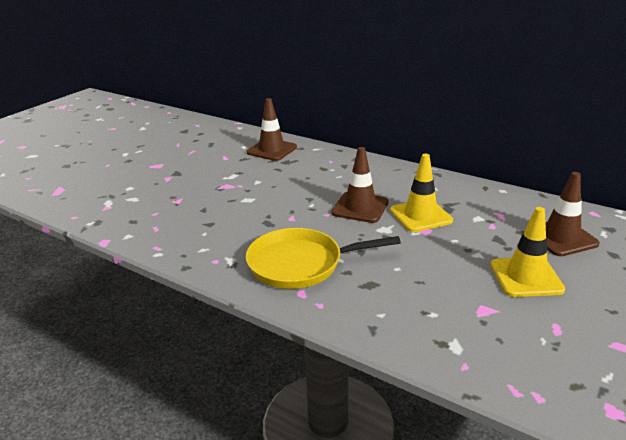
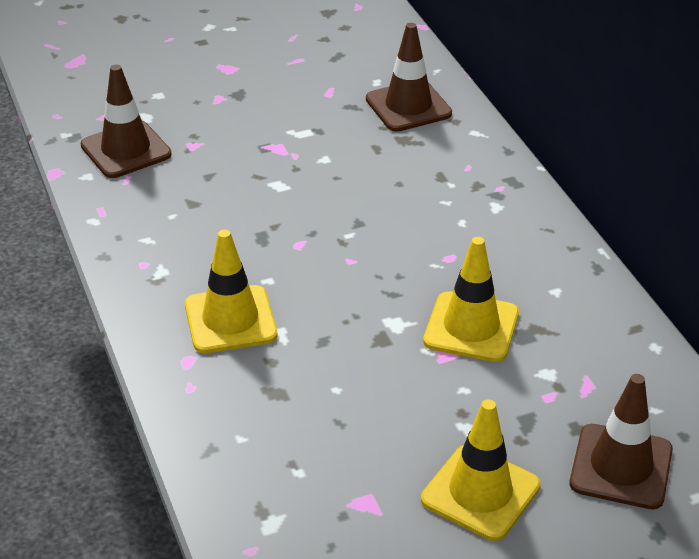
camera: 35 degrees right, 10 degrees up
(300, 264) = (230, 320): yellow pan -> yellow traffic cone
(360, 207) = (406, 272): brown traffic cone -> brown traffic cone (126, 150)

